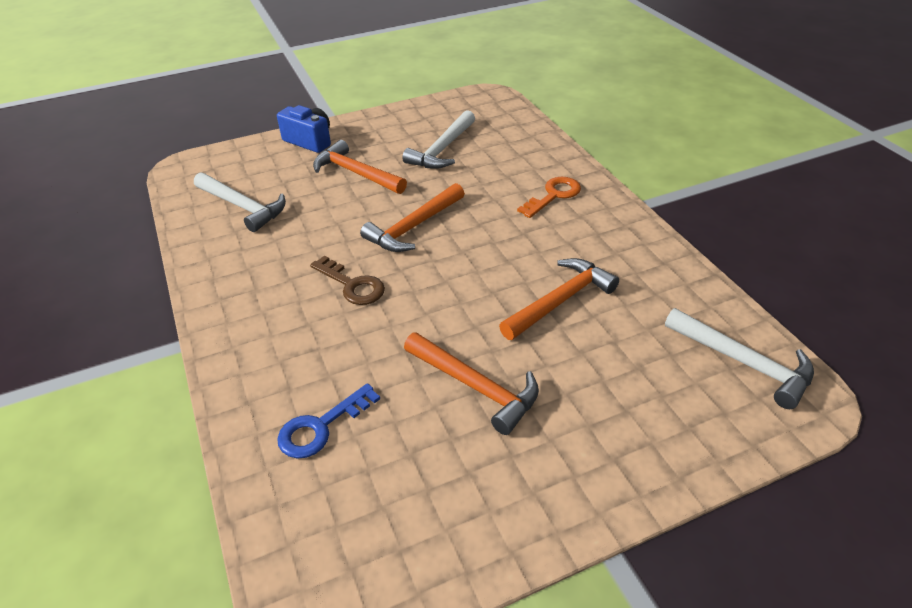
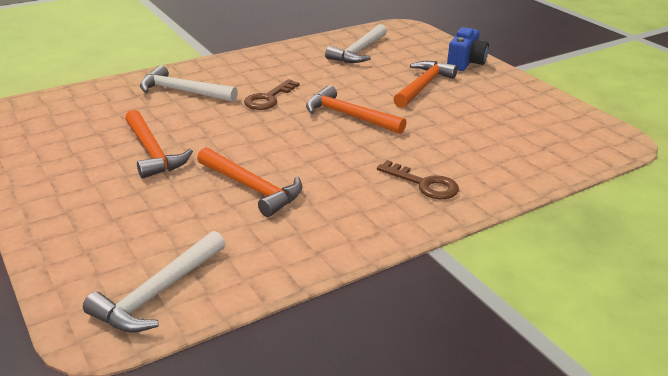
camera: 80 degrees right, 10 degrees down
(321, 427) = (128, 102): blue key -> none
(442, 149) = (484, 121): white hammer -> white hammer (182, 91)
(476, 387) = (153, 152): orange hammer -> orange hammer turned 60 degrees counterclockwise
(553, 195) = (424, 184): orange key -> brown key

